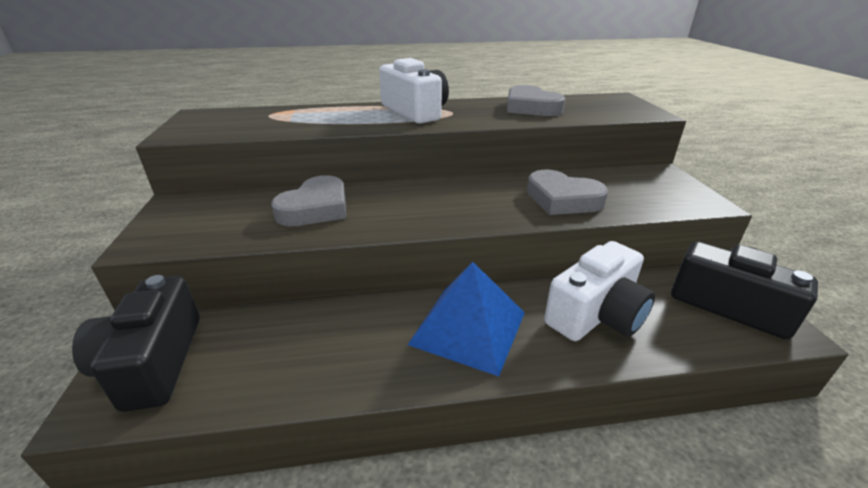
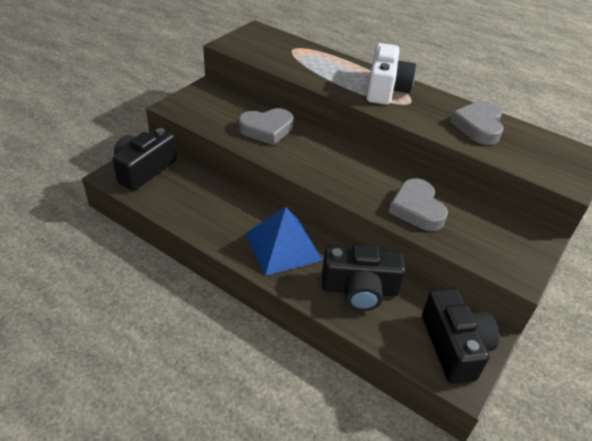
camera: 40 degrees right, 10 degrees up
(596, 314) = (359, 289): white camera -> black camera

